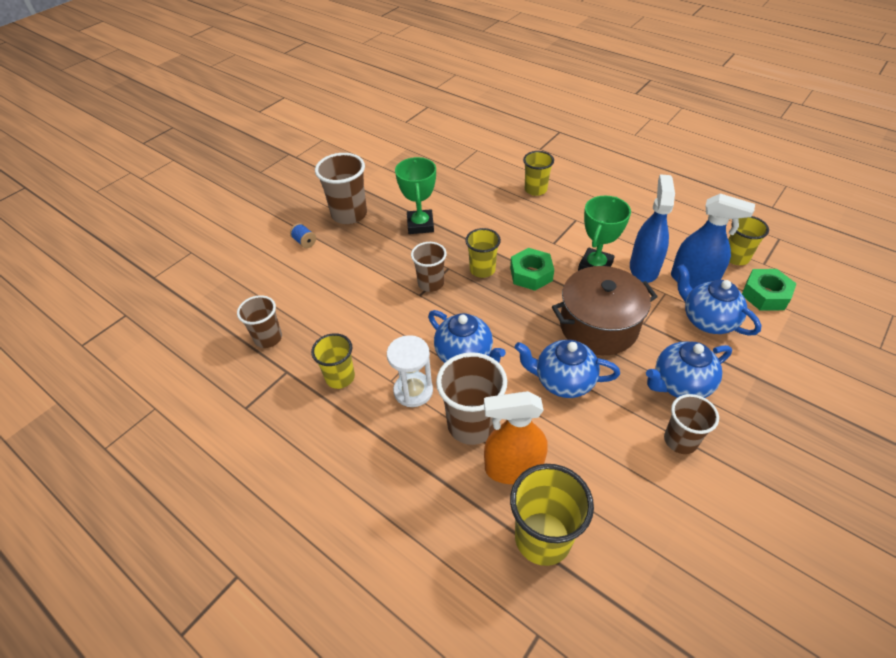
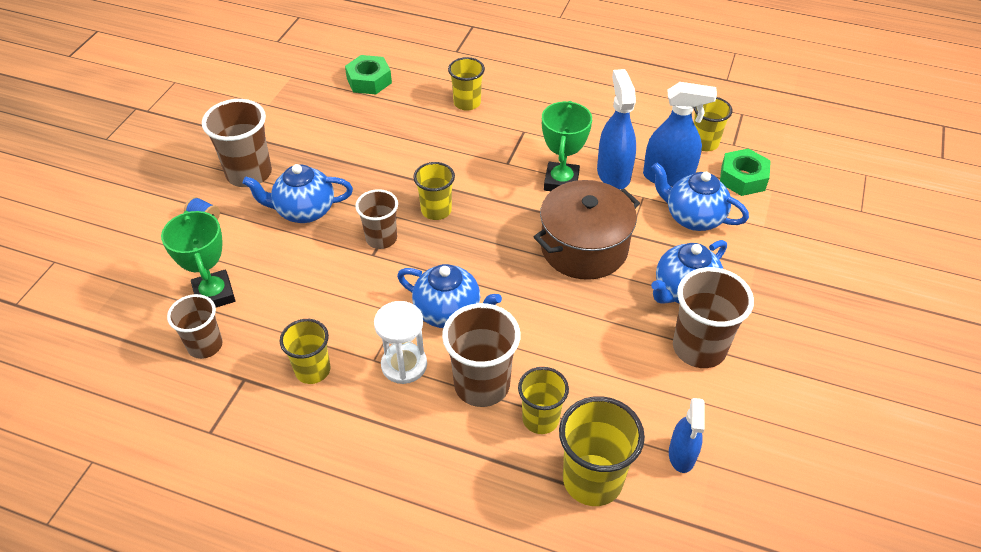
camera: 20 degrees left, 0 degrees up
(420, 225) = (344, 170): green trophy -> green trophy (214, 294)
(513, 468) = (540, 419): orange spray bottle -> yellow cup
(531, 274) = (493, 204): green nut -> green nut (369, 81)
(563, 381) = (564, 316): blue teapot -> blue teapot (304, 211)
(635, 538) = (682, 455): none -> blue spray bottle
(680, 440) = (699, 348): brown cup -> brown cup, size x1.55

